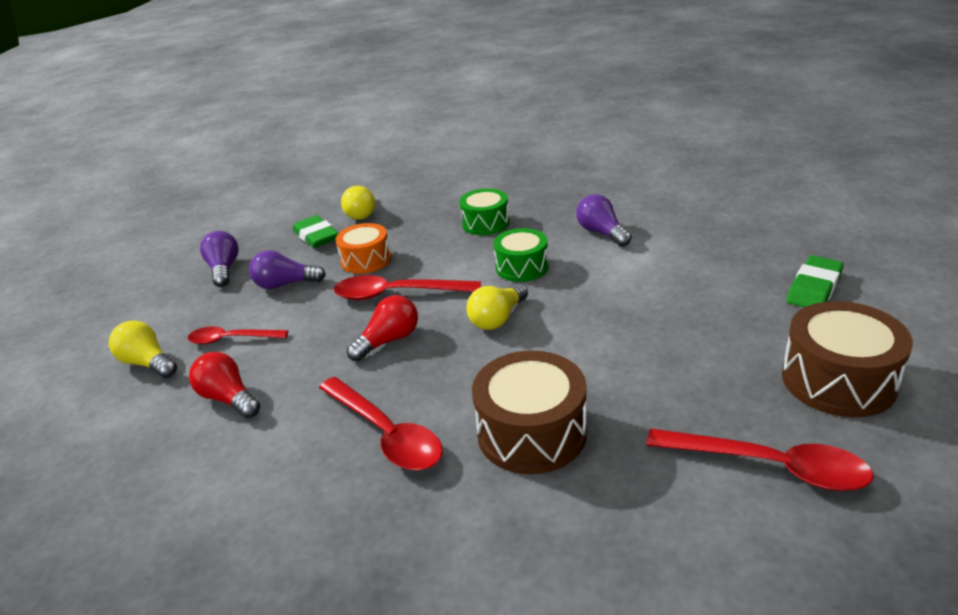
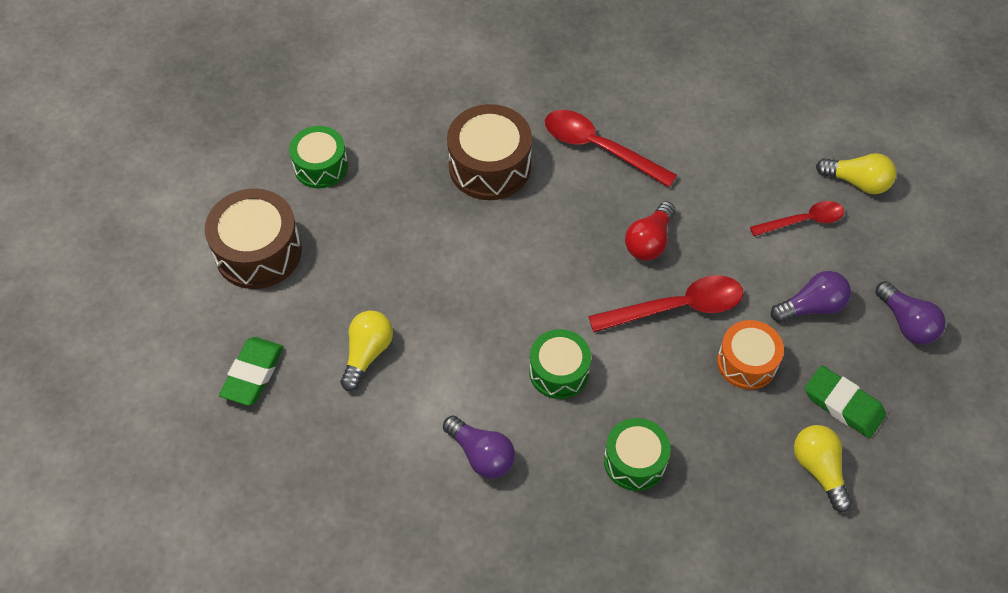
camera: 160 degrees right, 25 degrees up
(228, 398) = (748, 158): red light bulb -> none
(498, 318) = (557, 285): yellow light bulb -> yellow light bulb (367, 354)
(770, 466) = (321, 166): red spoon -> green drum

